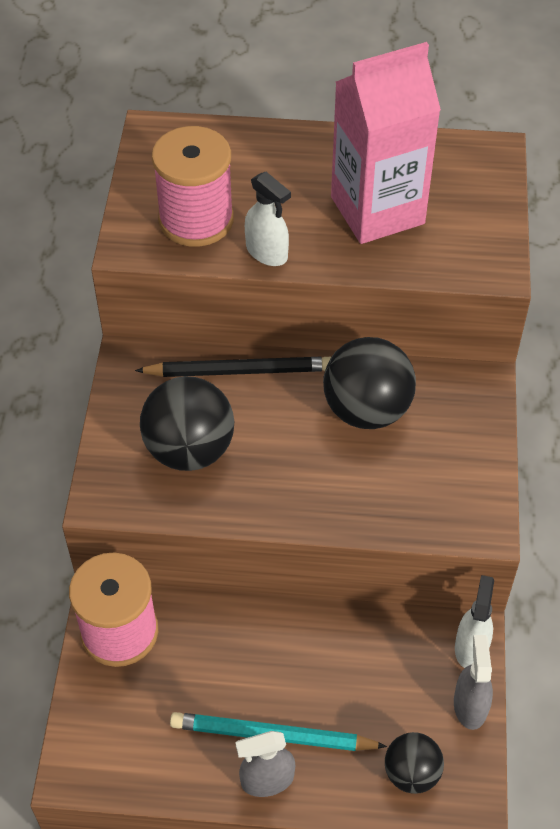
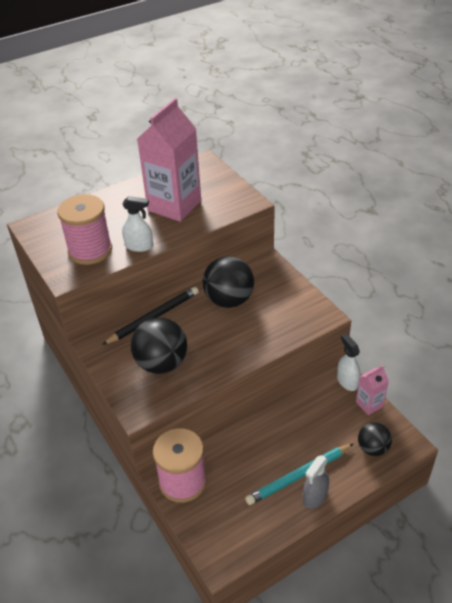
camera: 35 degrees left, 10 degrees down
(470, 705) = (369, 404): grey spray bottle -> pink carton

